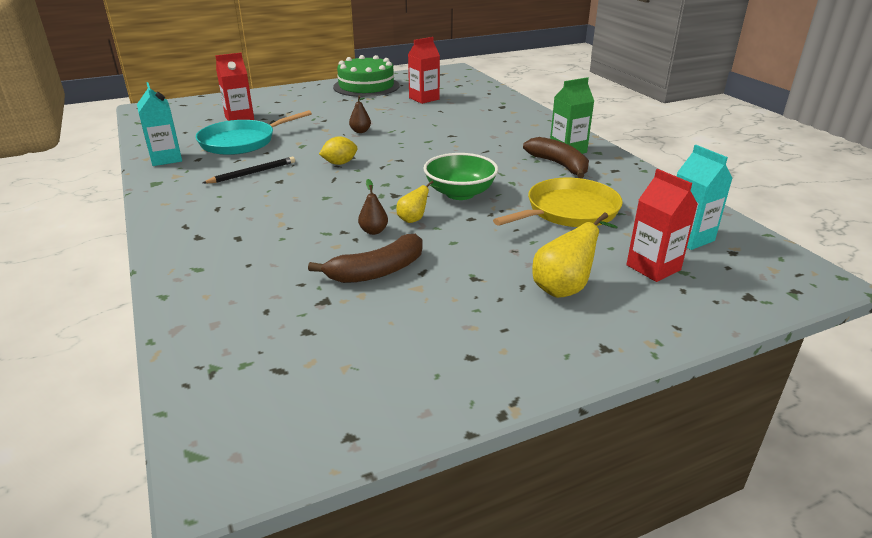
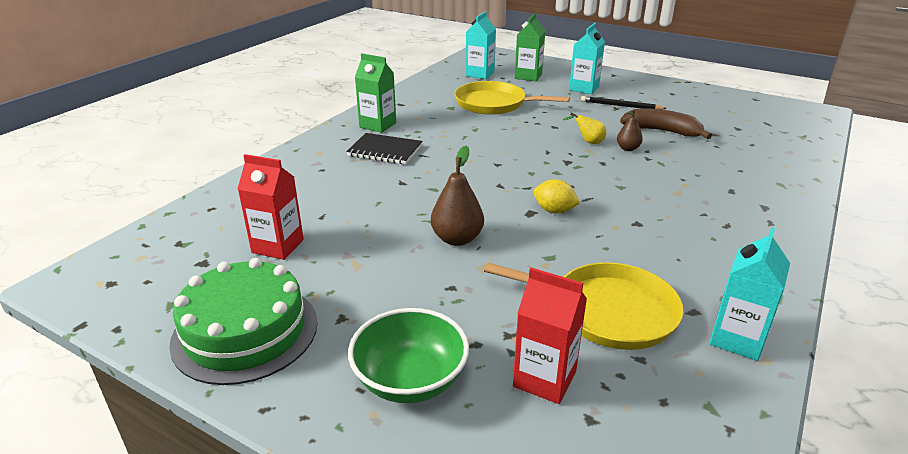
camera: 125 degrees left, 0 degrees up
(241, 142) = (607, 311): turquoise pan -> yellow pan
(252, 173) = (651, 248): black pencil -> black pencil (620, 106)
(360, 131) = (457, 239): brown pear -> brown pear, size x1.67
(460, 193) = (524, 140): green bowl -> green bowl (410, 380)
(510, 142) = (385, 151): none -> black notebook
(559, 165) = (416, 121): brown banana -> none
(565, 288) = (584, 88): yellow pear -> turquoise carton
(653, 267) = (528, 76): red carton -> green carton

